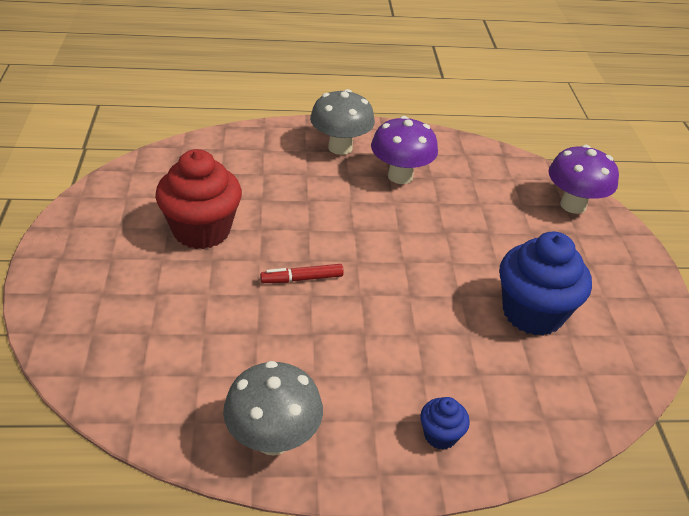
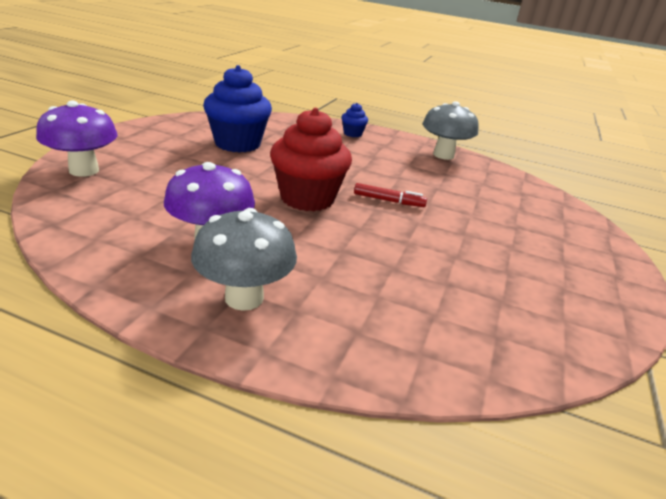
camera: 155 degrees left, 10 degrees down
(201, 230) = (470, 258): red cupcake -> red cupcake (307, 198)

